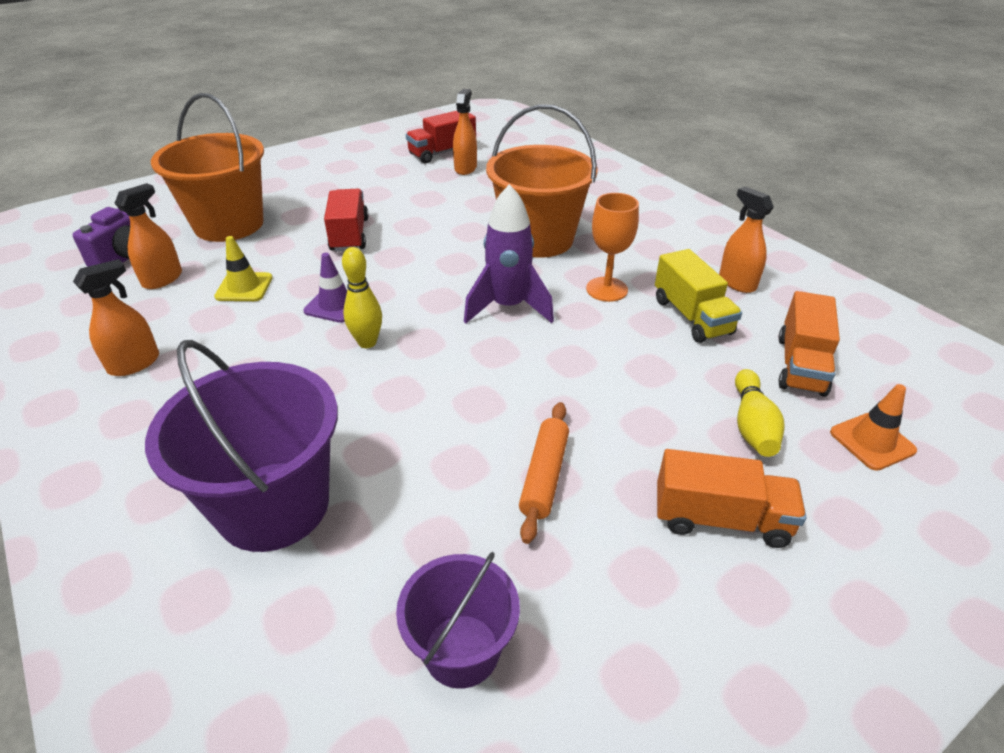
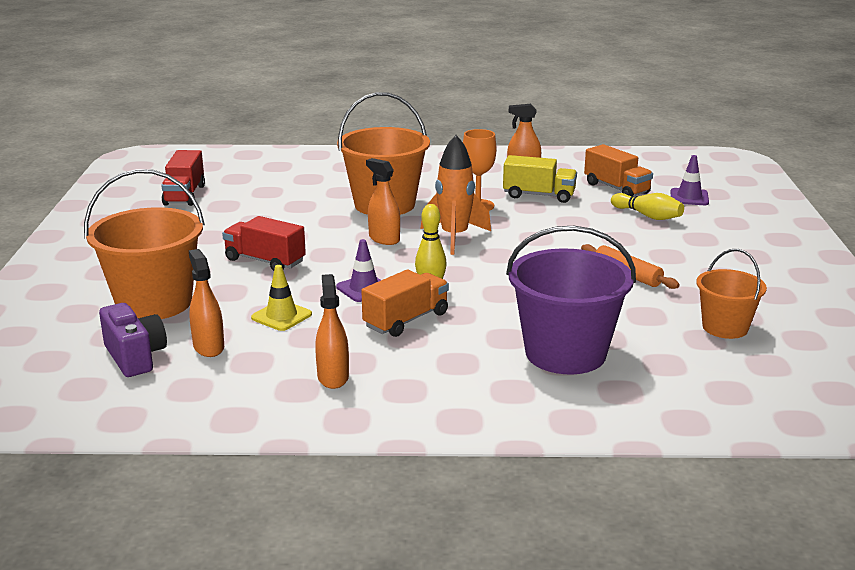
camera: 55 degrees left, 15 degrees down
(461, 650) = (725, 327): purple bucket -> orange bucket
(465, 168) = (230, 195): orange spray bottle -> orange spray bottle (384, 239)
(508, 307) = (454, 237): purple rocket -> orange rocket
(720, 518) = (702, 246): orange truck -> orange truck (406, 320)
(872, 441) = (689, 197): orange traffic cone -> purple traffic cone

